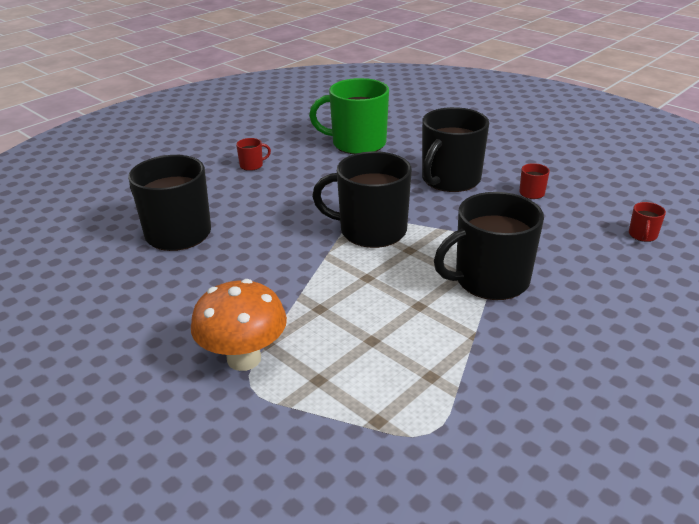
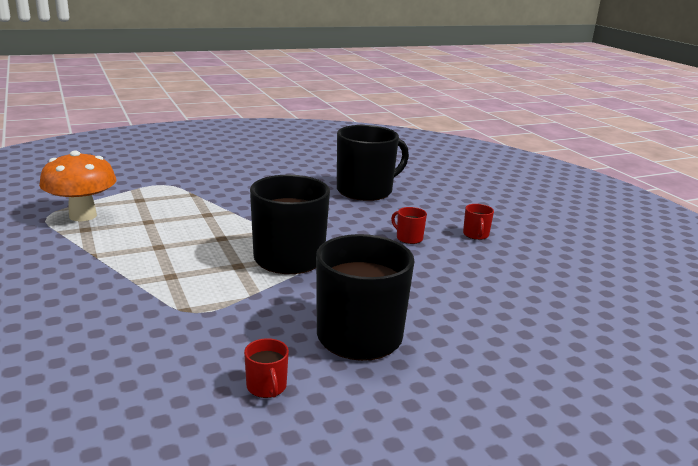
camera: 110 degrees right, 10 degrees down
(244, 359) = (189, 186): orange mushroom -> orange mushroom (83, 216)
(357, 143) = (507, 303): green mug -> none
(490, 280) = (144, 286): black mug -> none
(642, 235) = (68, 431): red mug -> red mug (408, 238)

